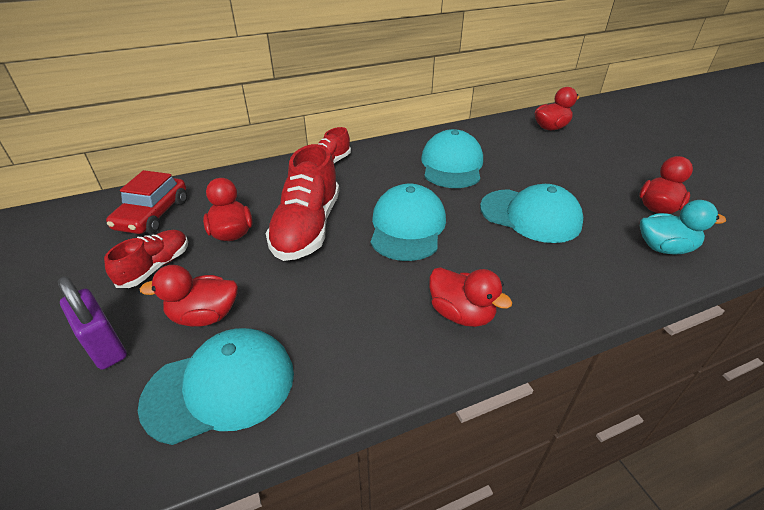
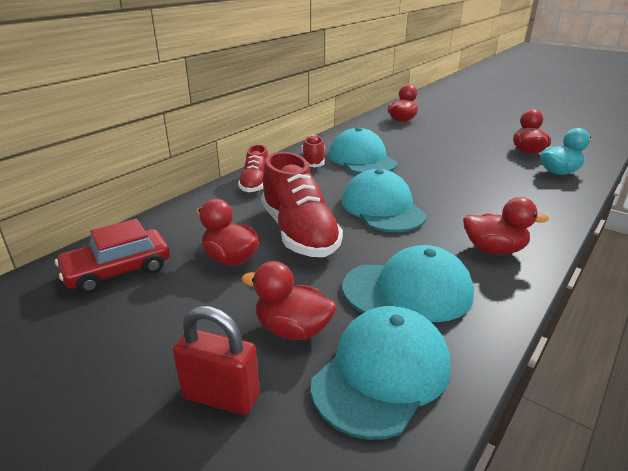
camera: 30 degrees left, 10 degrees down
(105, 347) = (221, 396): purple padlock -> red padlock
(153, 214) = (118, 270): red car -> red car turned 75 degrees clockwise
(155, 267) = (184, 311): red shoe -> red shoe (313, 161)
(204, 316) = (292, 329): red duck -> red duck turned 60 degrees clockwise
(530, 215) = (459, 176): turquoise cap -> turquoise cap (408, 290)

